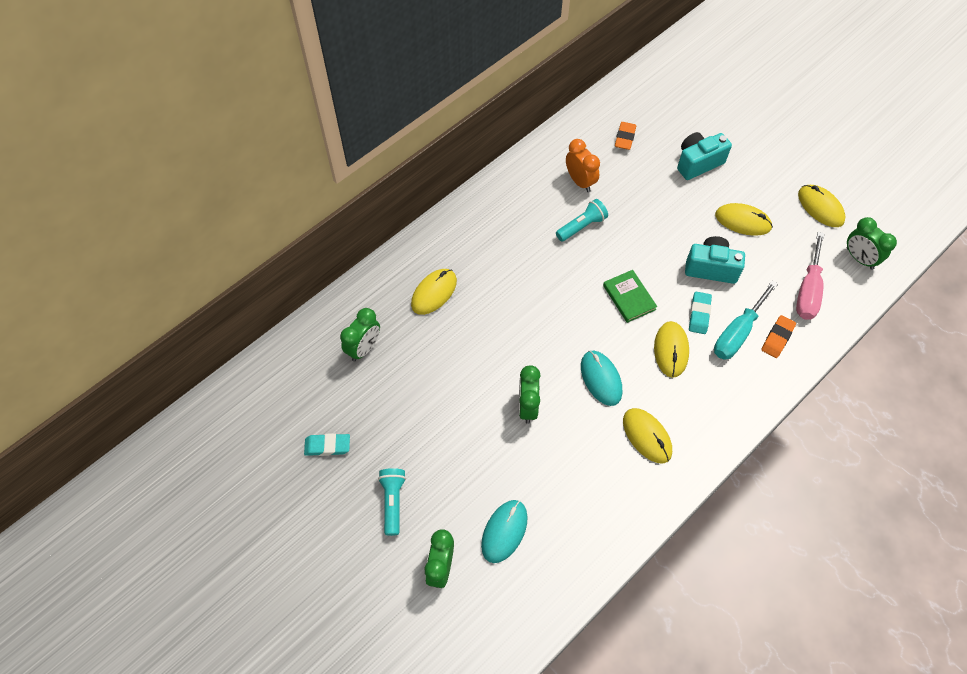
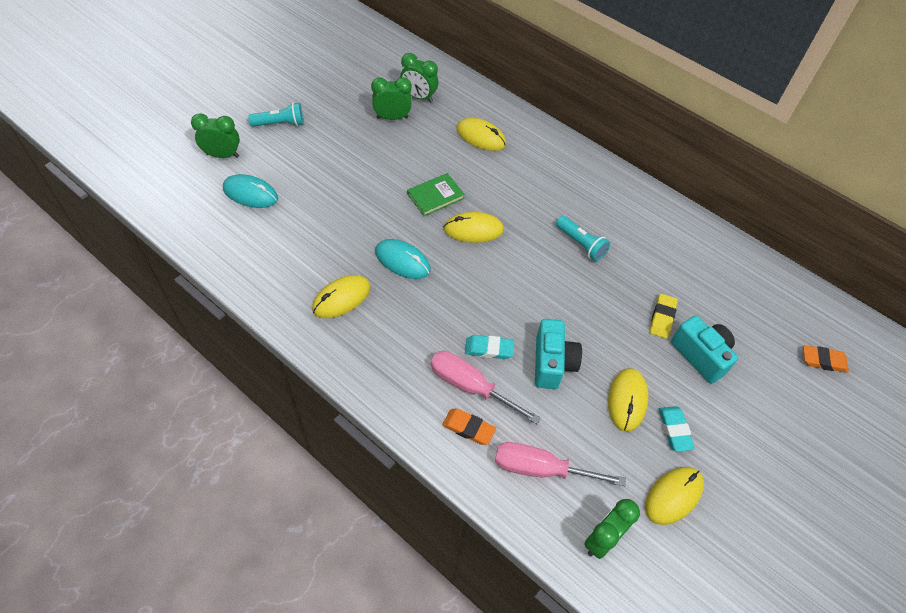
camera: 80 degrees right, 5 degrees down
(327, 446) = (329, 84): turquoise eraser -> turquoise eraser (674, 430)
(527, 407) = (369, 205): green clock -> green clock (392, 117)
(580, 181) = (638, 242): orange clock -> none
(601, 379) = (402, 261): turquoise mouse -> turquoise mouse turned 60 degrees clockwise
(625, 138) = (713, 282): orange eraser -> orange eraser (823, 361)
(629, 297) = (500, 285): green book -> green book (435, 196)
(662, 181) = (662, 318): none -> yellow eraser
(671, 350) = (441, 321): yellow mouse -> yellow mouse (473, 229)
(737, 333) = (470, 386): turquoise screwdriver -> pink screwdriver

